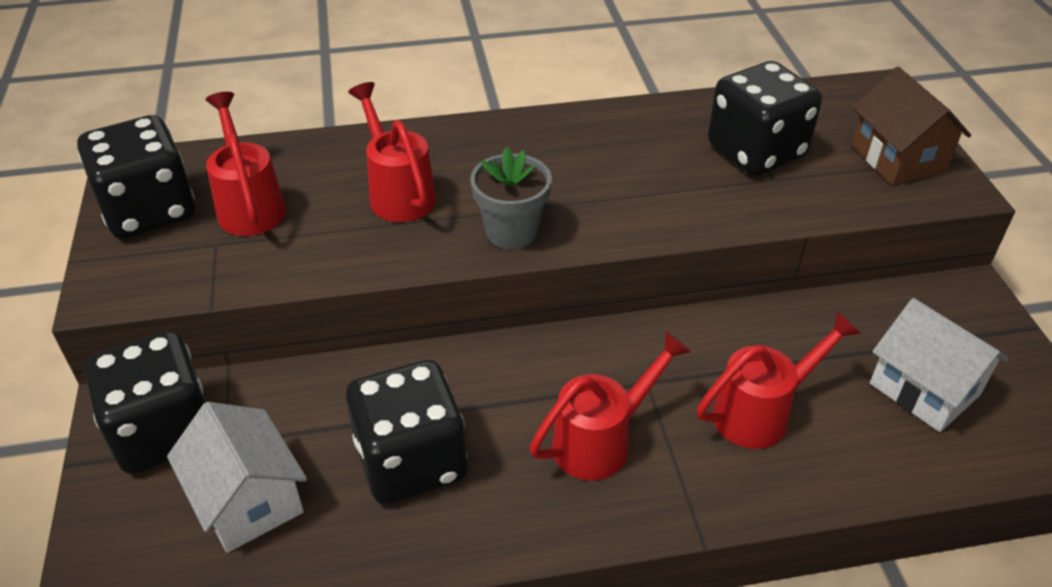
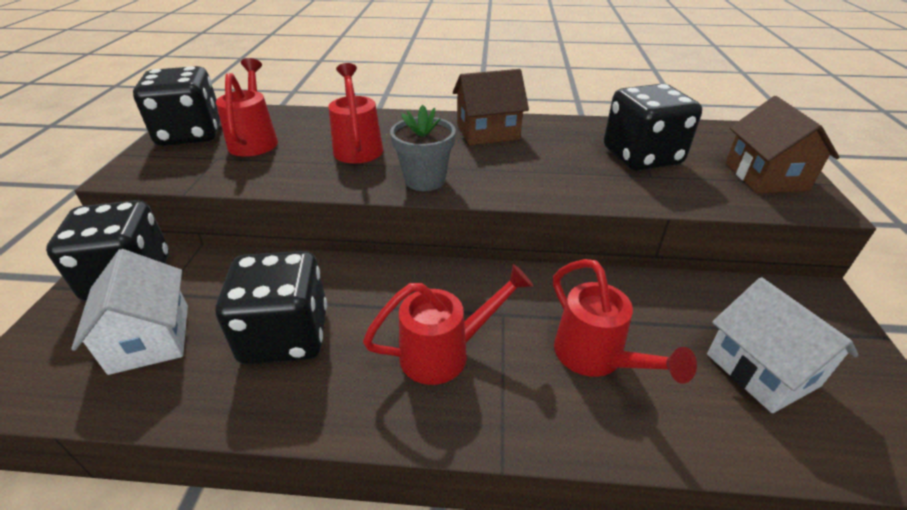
camera: 15 degrees right, 5 degrees down
(557, 141) = (487, 132): none -> brown house
(761, 412) = (596, 358): red watering can -> red watering can turned 75 degrees clockwise

